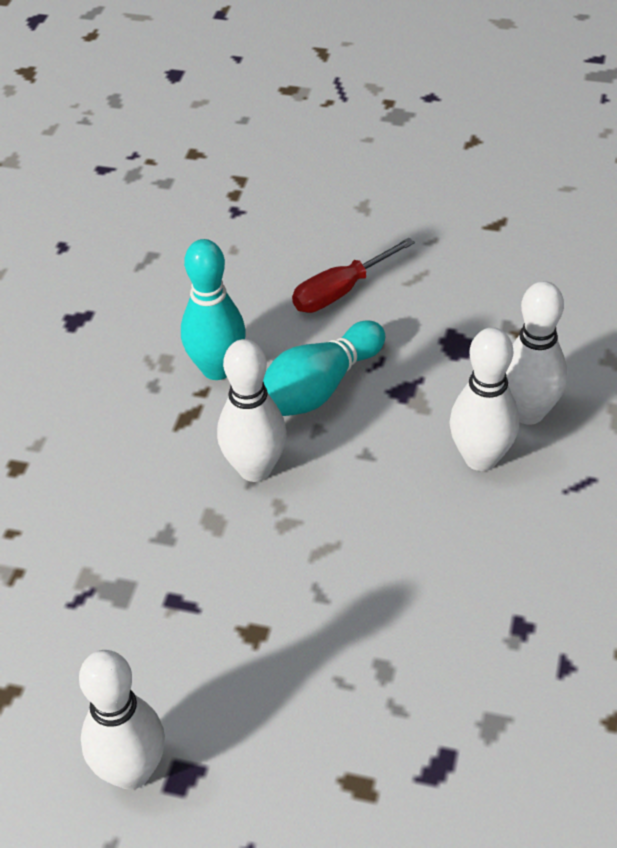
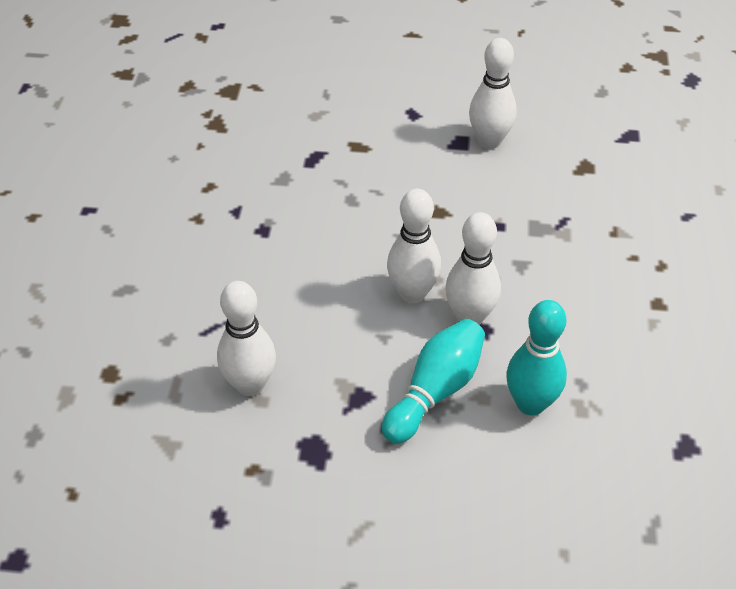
camera: 170 degrees right, 0 degrees up
(339, 292) = (436, 503): red screwdriver -> none
(481, 458) = (290, 341): white bowling pin -> white bowling pin (412, 293)

